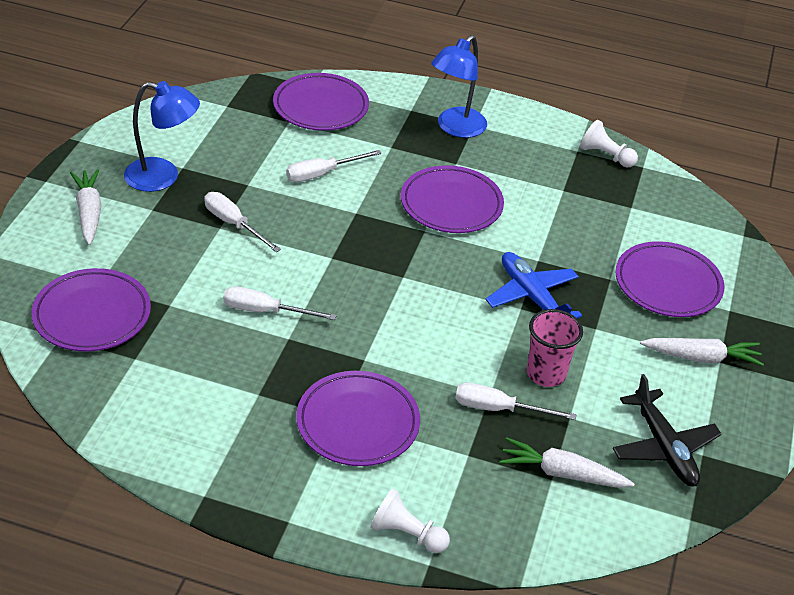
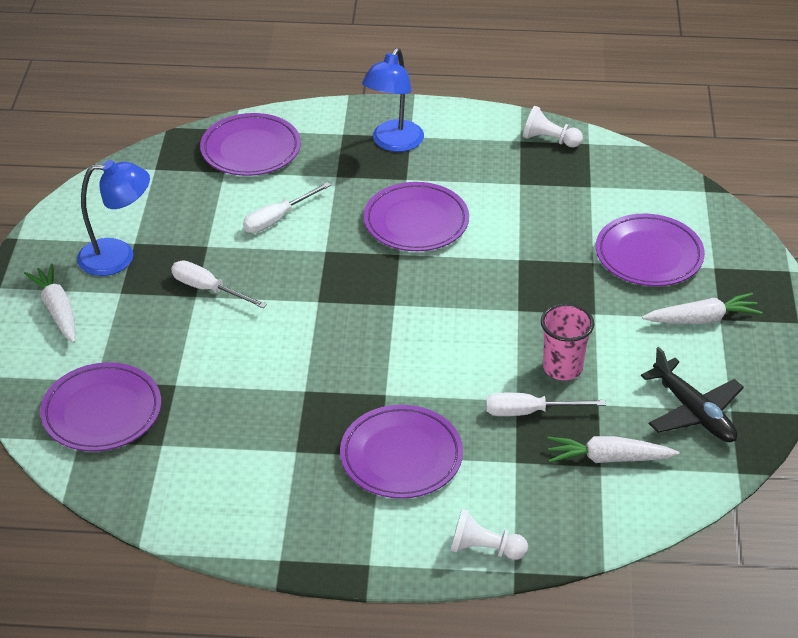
camera: 10 degrees left, 0 degrees up
(265, 311) = (272, 369): white screwdriver -> none
(532, 297) = (525, 297): blue plane -> none

